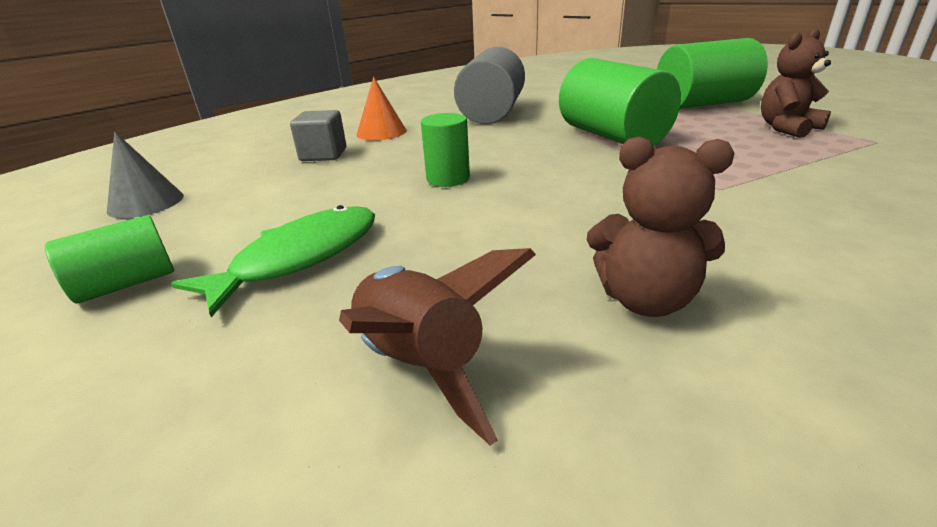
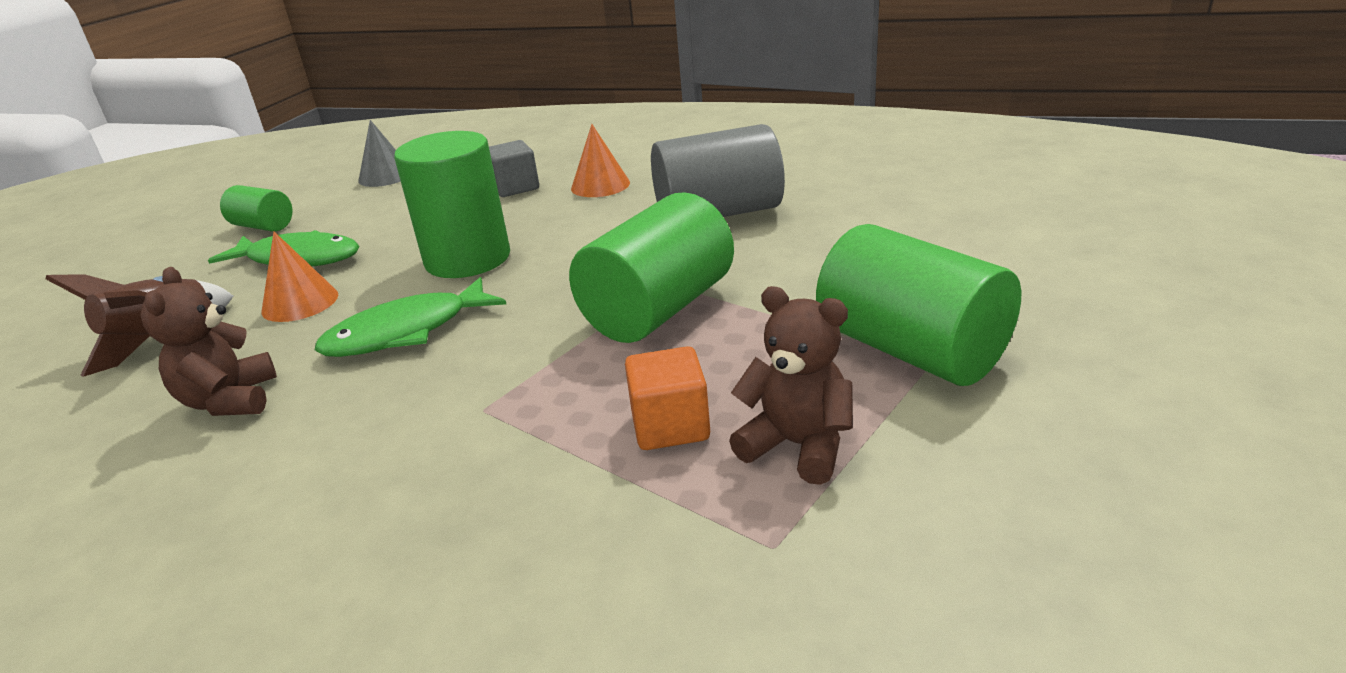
camera: 65 degrees right, 0 degrees up
(433, 257) = (300, 302): none -> orange cone
(448, 179) = (468, 259): green cylinder -> green cylinder, size x1.87
(567, 207) = (406, 332): none -> green fish
(760, 147) = (670, 426): none -> orange cube

